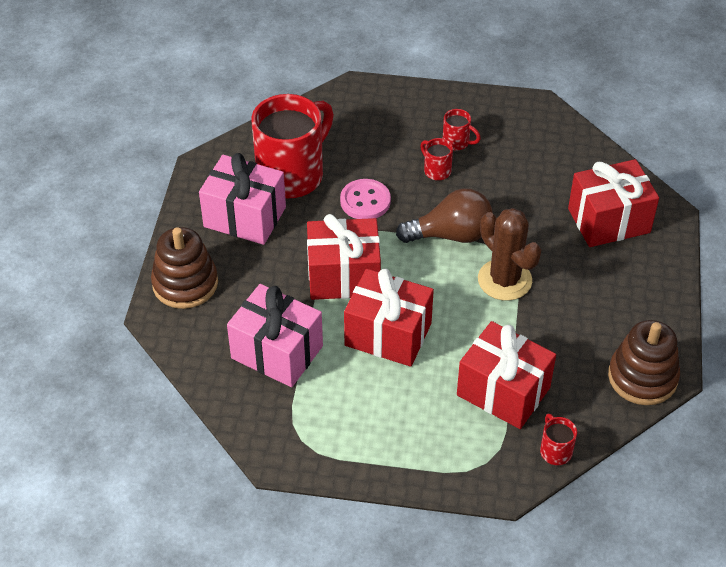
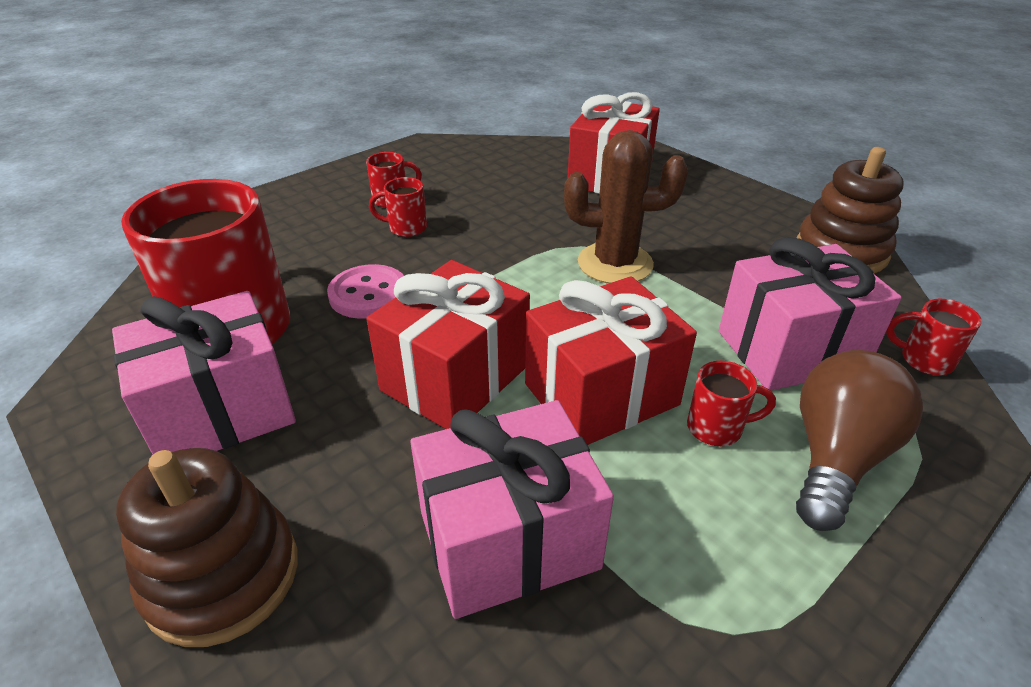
camera: 50 degrees left, 10 degrees down
(409, 387) = (716, 428): none -> red mug
(451, 235) = (505, 264): brown light bulb -> brown light bulb (836, 457)
(503, 391) = (790, 350): red gift -> pink gift

